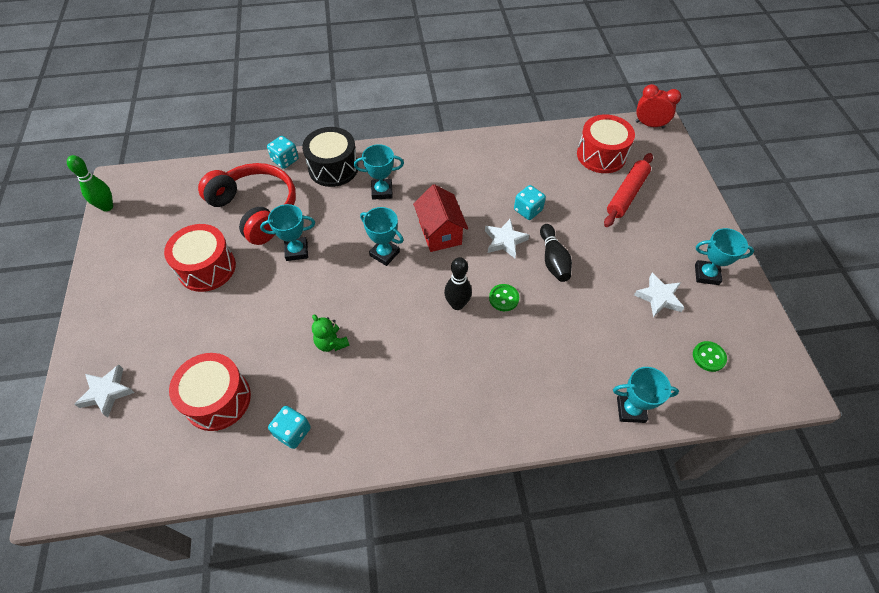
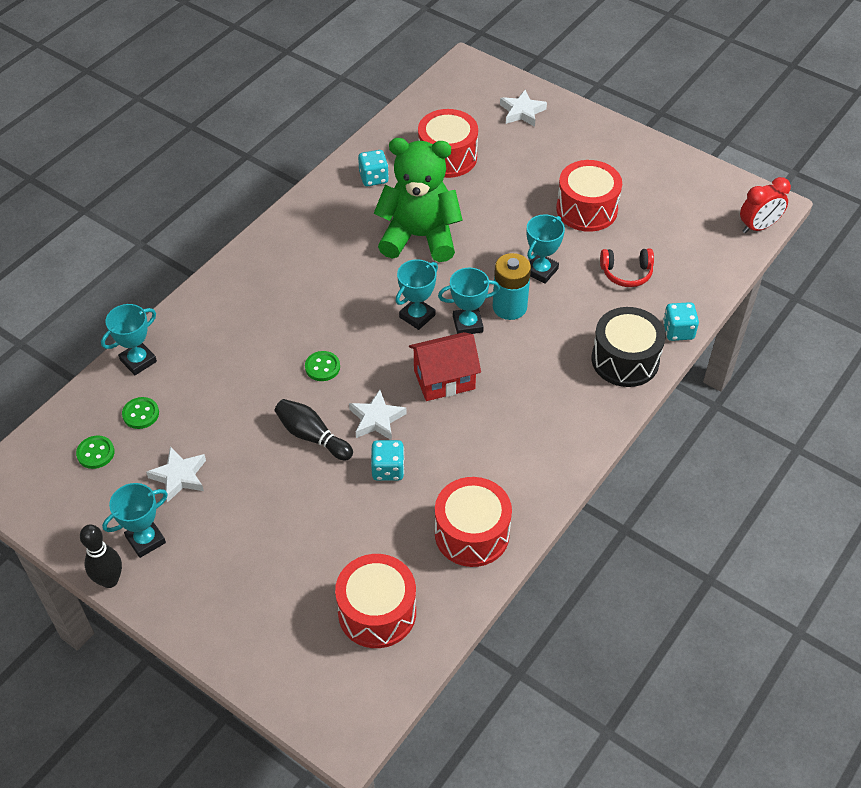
camera: 135 degrees right, 5 degrees down
(107, 207) = (738, 185): green bowling pin -> none
(256, 209) = (626, 273): red headphones -> red headphones, size x0.49
(331, 343) = (419, 237): green teddy bear -> green teddy bear, size x2.37
(347, 244) = (509, 307): none -> turquoise battery
(382, 191) = (548, 375): turquoise trophy -> turquoise trophy (417, 316)
(440, 233) = (444, 379): red house -> red house turned 45 degrees counterclockwise
(457, 304) = (356, 333): black bowling pin -> black bowling pin (109, 580)
(518, 153) = (472, 534): none -> red drum
(626, 194) = (301, 577): red rolling pin -> none
(649, 125) = (359, 722): red clock -> red clock (758, 227)
(657, 362) = (141, 414): none -> green button

